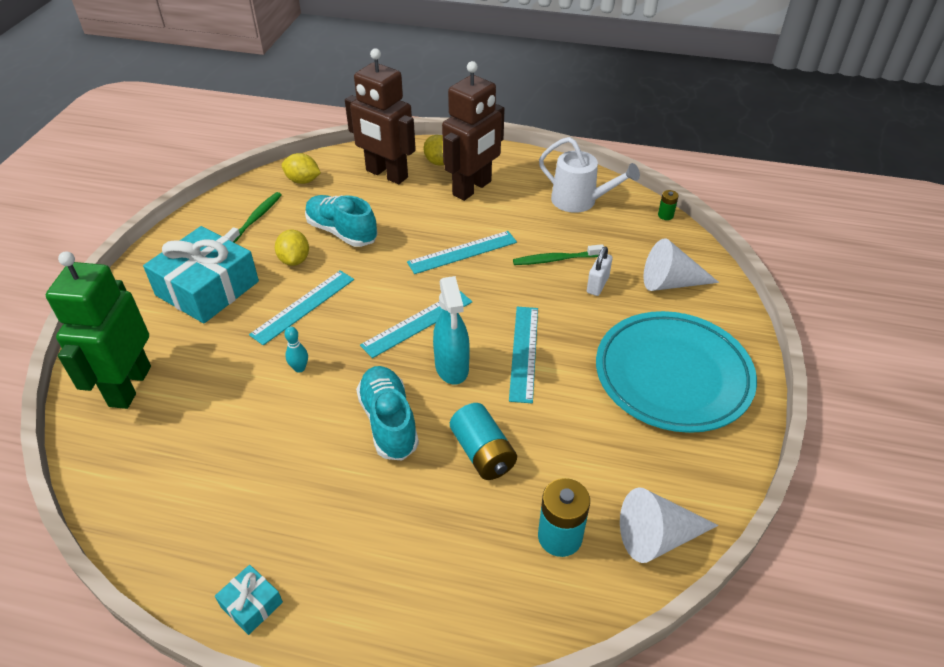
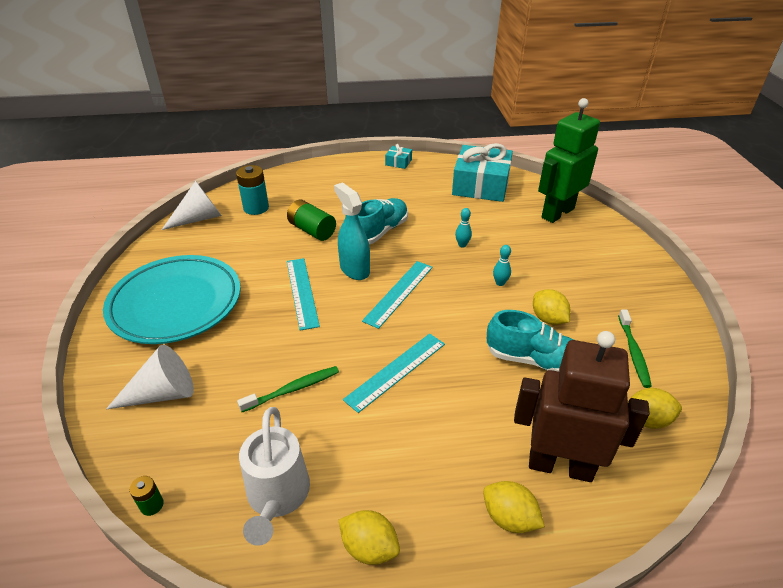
camera: 160 degrees right, 5 degrees down
(129, 386) = (557, 213): green robot -> green robot turned 120 degrees counterclockwise
(207, 288) = (589, 277): turquoise gift -> turquoise gift (481, 185)
(303, 306) = (500, 283): turquoise ruler -> turquoise bowling pin
(388, 422) = (380, 231): turquoise shoe -> turquoise shoe turned 105 degrees counterclockwise
(472, 188) = (432, 475): brown robot -> none
(482, 453) = (312, 230): turquoise battery -> green battery
(528, 169) = (369, 547): none -> yellow lemon
(580, 201) = (277, 496): white watering can -> white watering can turned 105 degrees counterclockwise
(597, 285) = (243, 370): white padlock -> none

